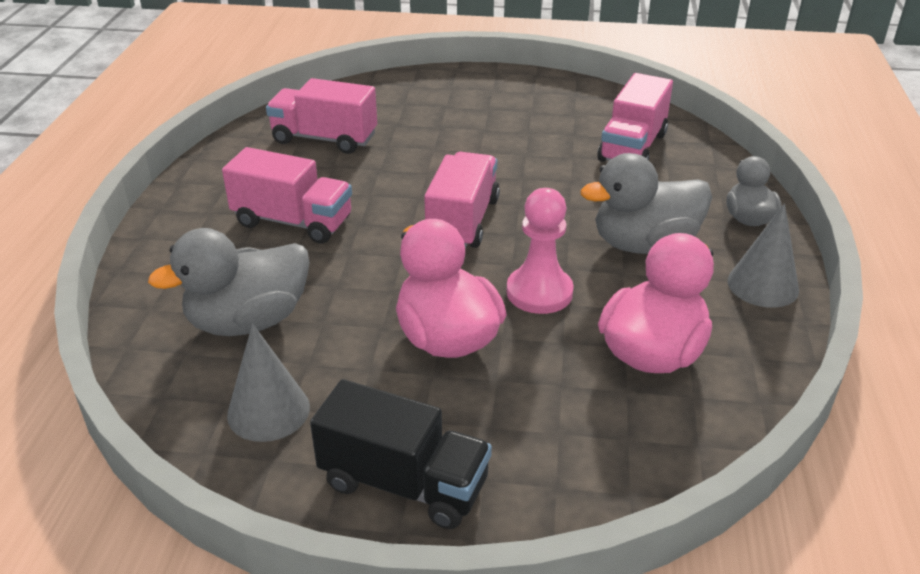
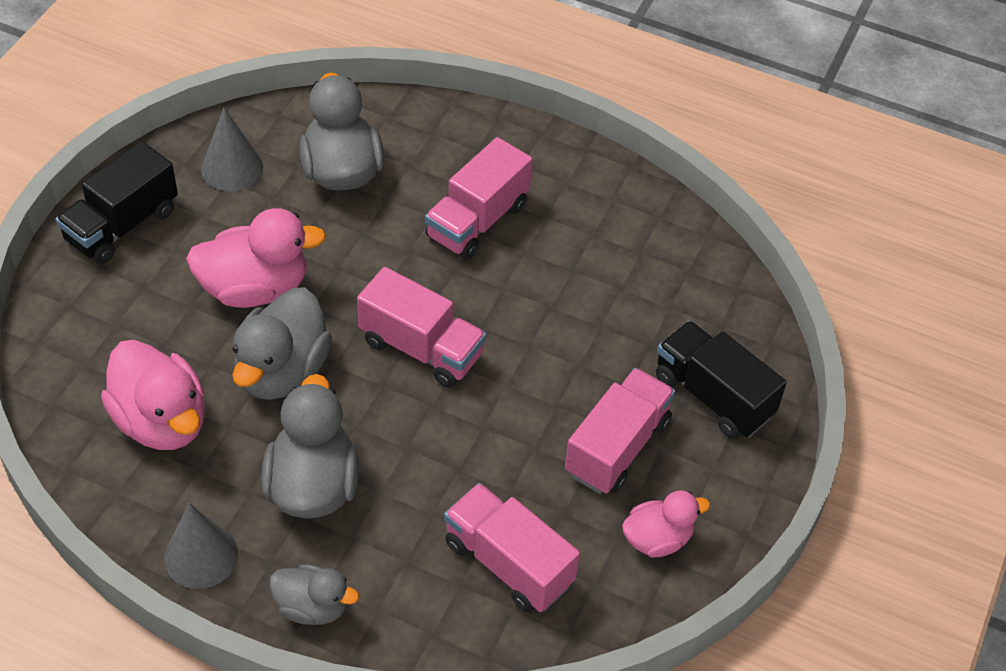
camera: 105 degrees right, 15 degrees up
(324, 139) = (635, 273): pink truck -> pink truck (617, 447)
(430, 96) = (713, 396): none -> black truck
(539, 292) = (282, 371): pink pawn -> grey duck
(564, 100) = (657, 539): none -> pink duck

